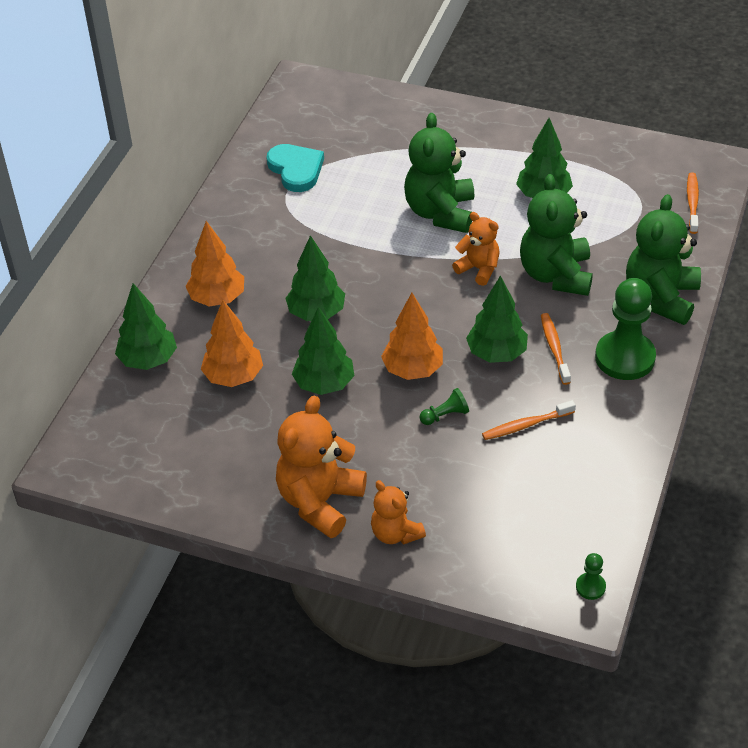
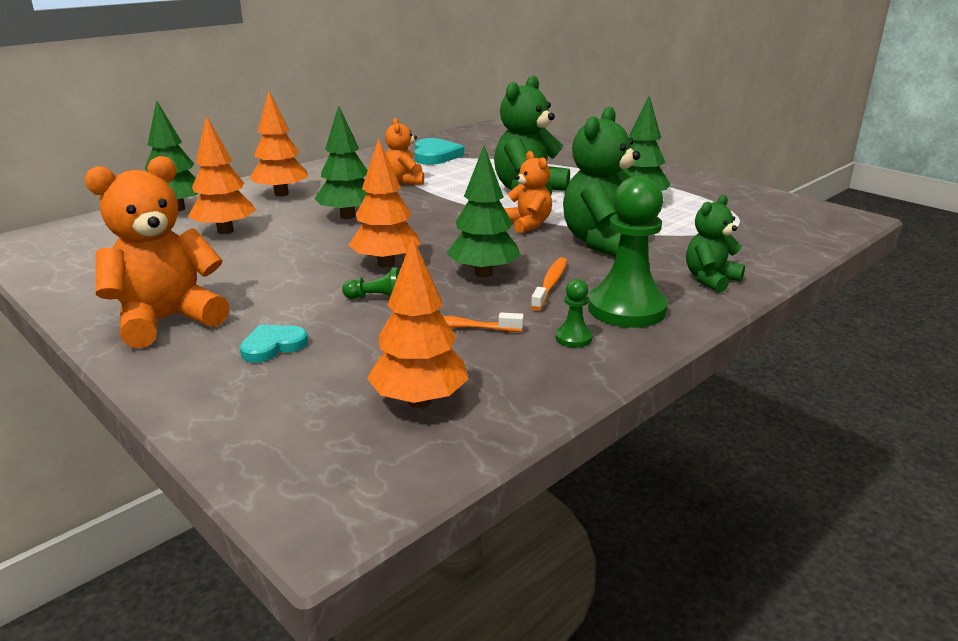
camera: 25 degrees right, 20 degrees down
(324, 384) = (293, 252): green tree -> none
(395, 533) = (199, 366): orange teddy bear -> orange teddy bear (405, 181)
(423, 495) = (273, 346): none -> turquoise heart
(561, 503) = (419, 401): none -> orange tree
(590, 587) = (358, 499): green pawn -> green pawn (573, 338)
(661, 298) = (710, 279): green teddy bear -> green teddy bear, size x0.58
(692, 203) = (798, 233): orange toothbrush -> none

